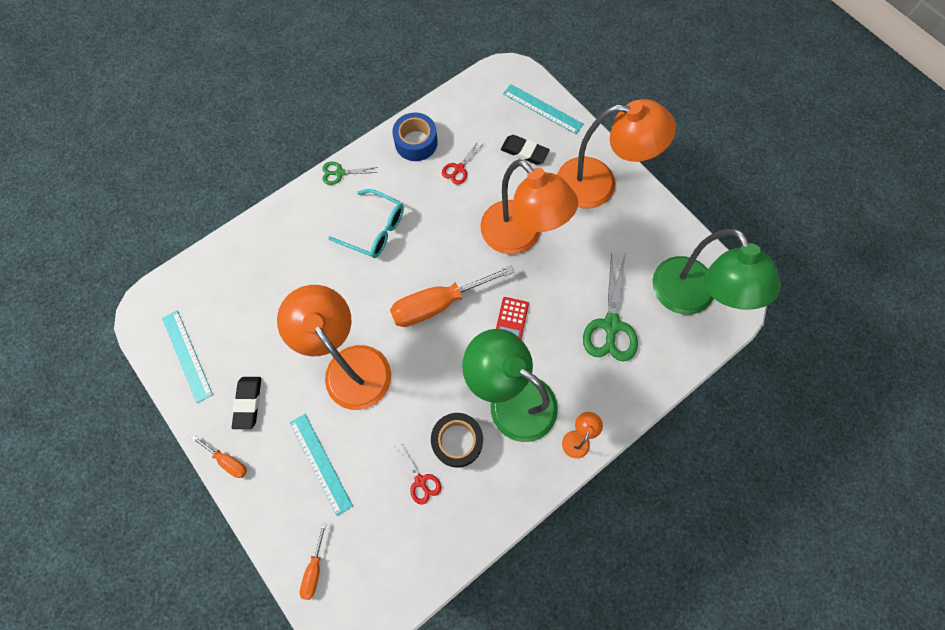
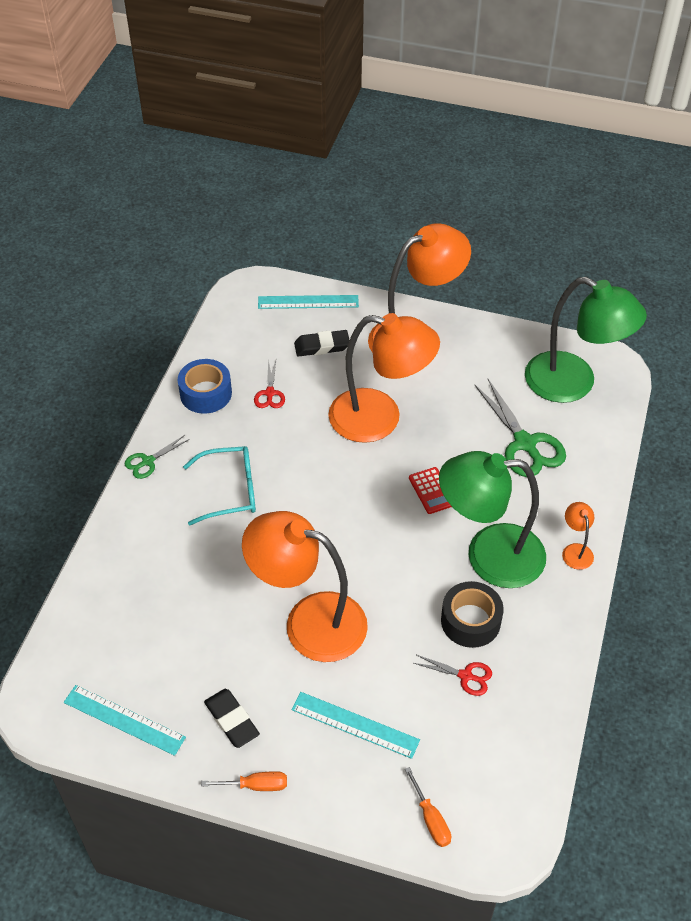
camera: 35 degrees left, 20 degrees down
(439, 303) = (351, 517): orange screwdriver -> none

